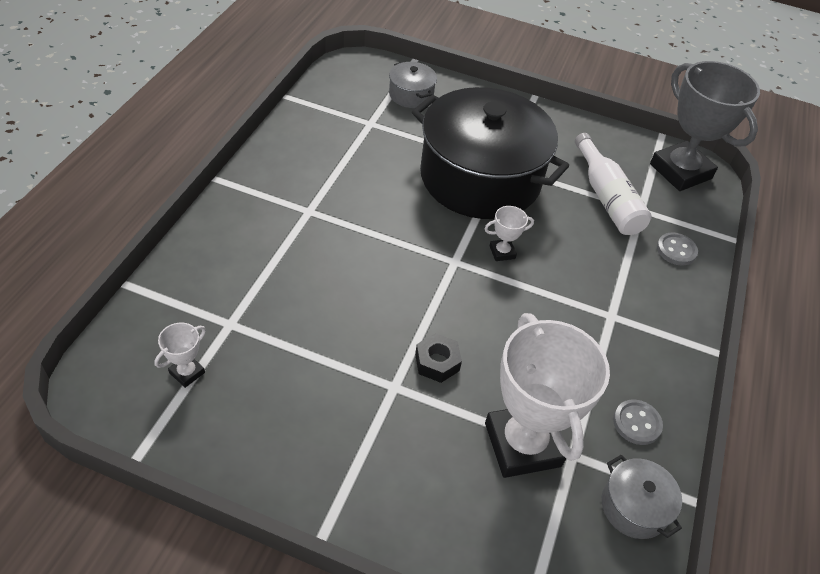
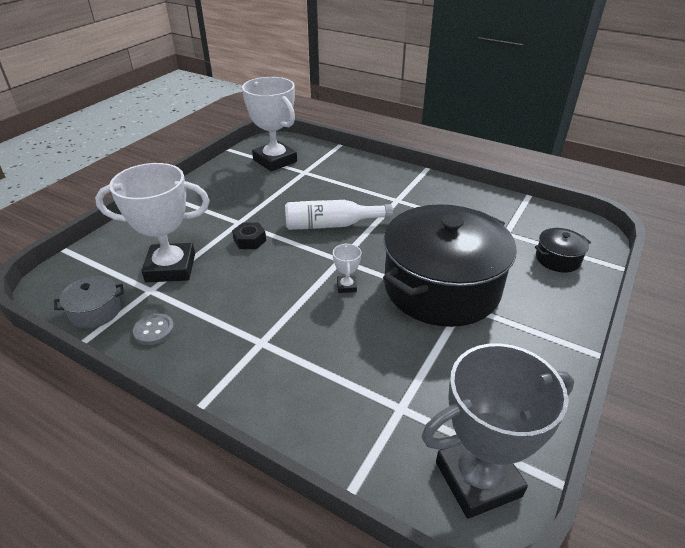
camera: 105 degrees right, 10 degrees down
(187, 372) = (275, 160): white trophy -> white trophy, size x2.40
(411, 95) = (557, 259): grey pot -> black pot
(607, 198) = (419, 379): white bottle -> white bottle (331, 225)
(676, 250) = (334, 423): grey button -> none

